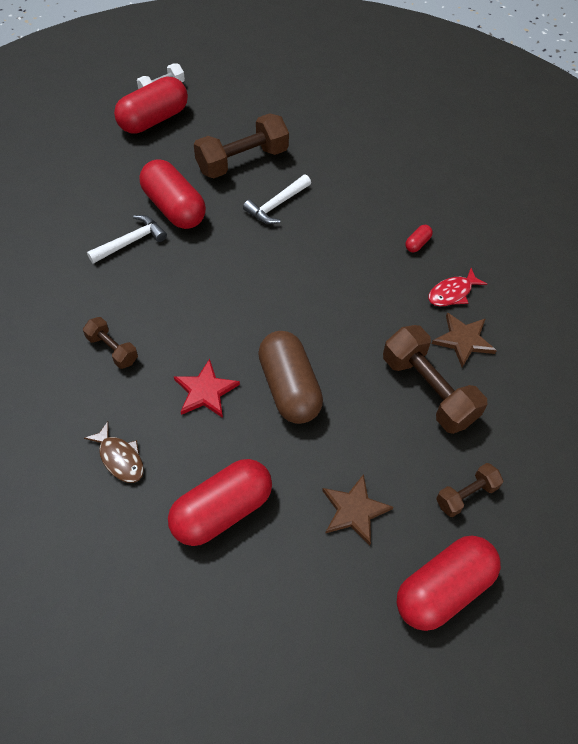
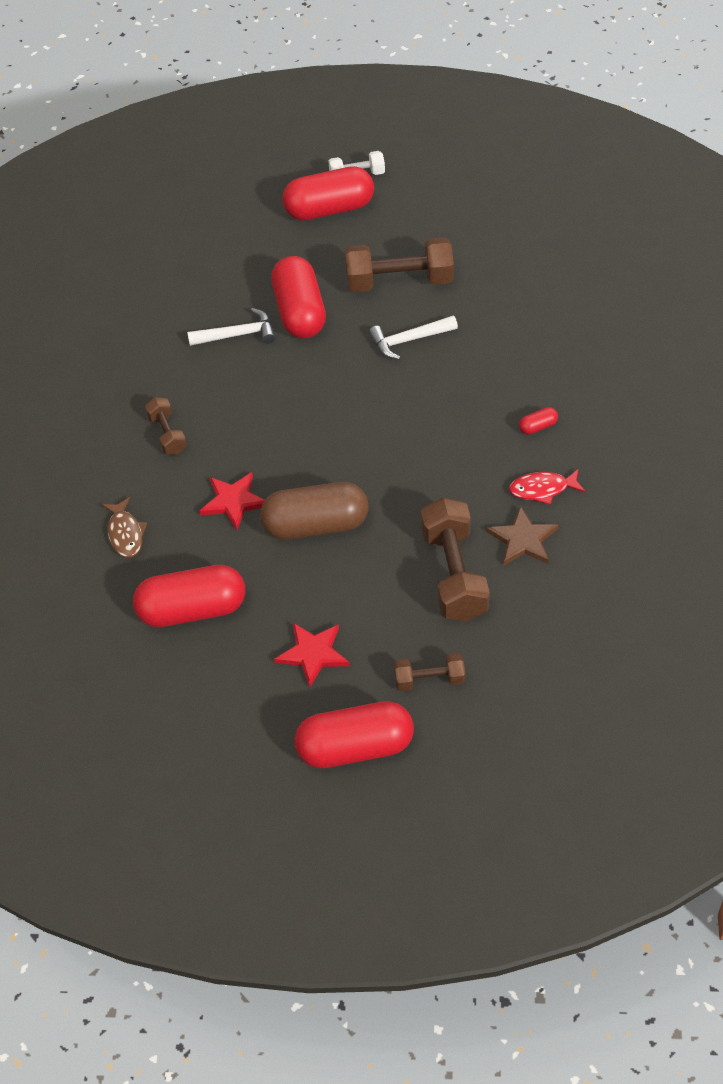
camera: 30 degrees right, 5 degrees down
(289, 388) = (315, 525): brown capsule -> brown capsule turned 75 degrees clockwise
(354, 510) = (313, 654): brown star -> red star

